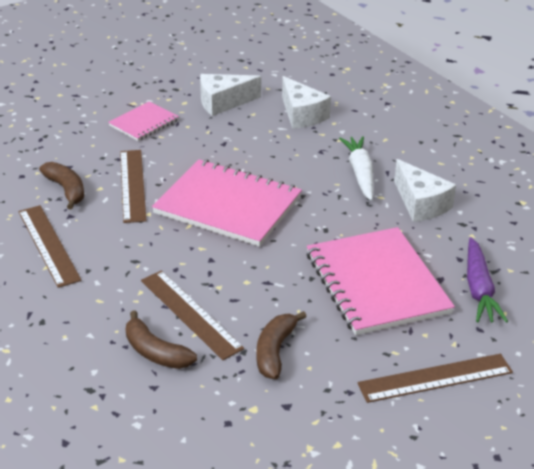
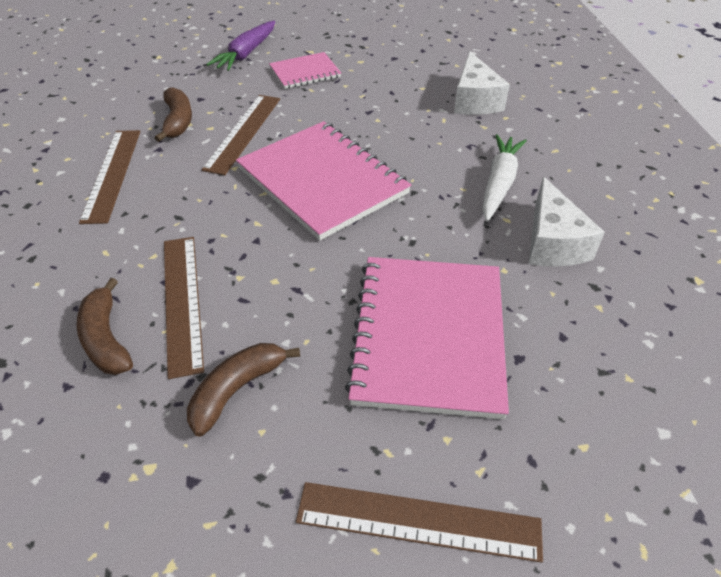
camera: 25 degrees right, 10 degrees up
(223, 102) = (399, 69): white cheese -> none
(479, 289) = (566, 393): purple carrot -> purple carrot (246, 54)

